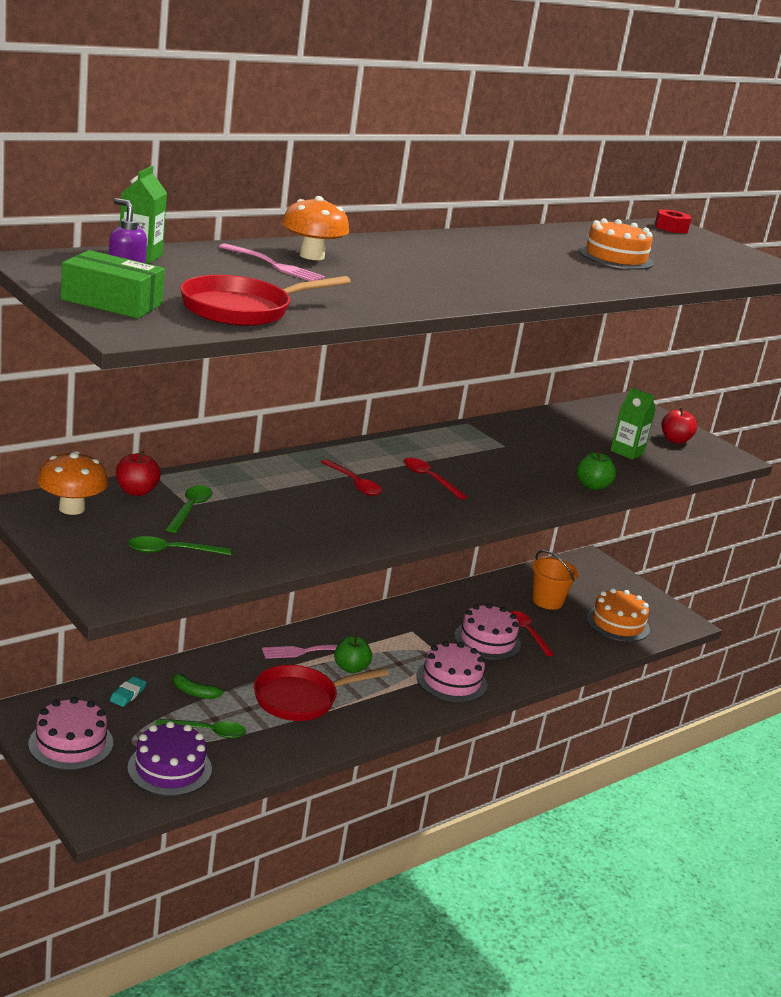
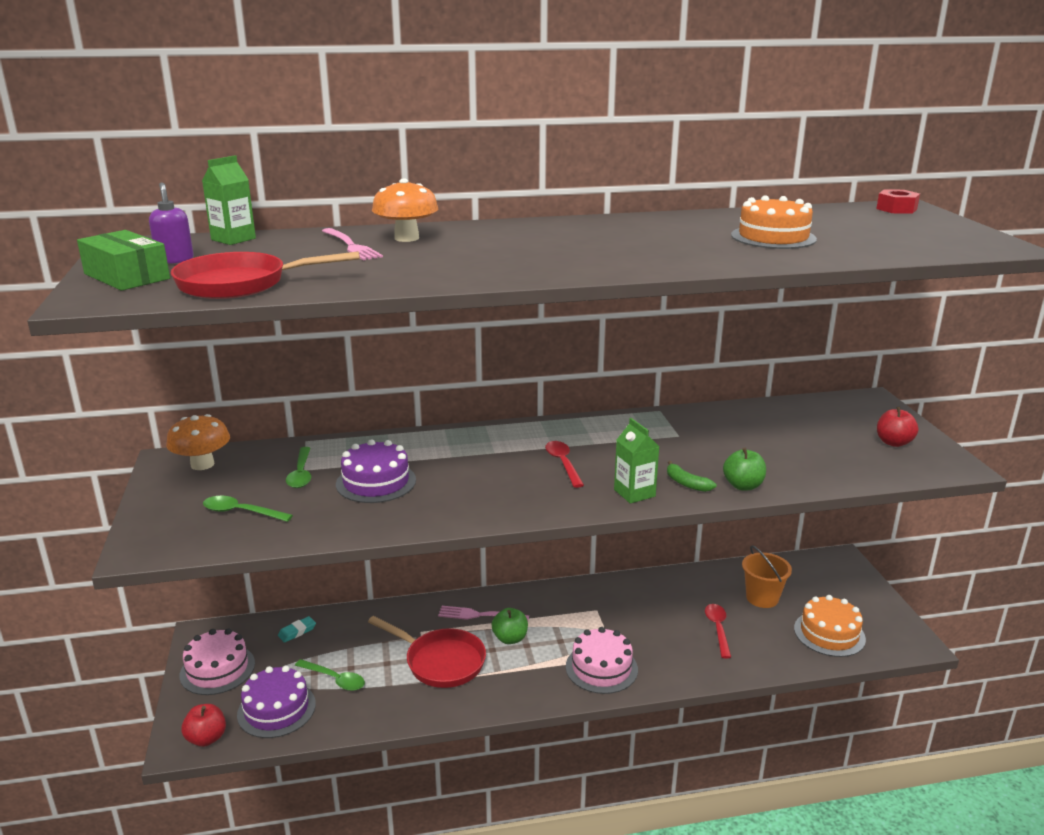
camera: 30 degrees right, 0 degrees up
(136, 491) = (272, 454): red apple -> red apple (206, 738)
(190, 509) = (301, 474): green spoon -> green spoon turned 135 degrees clockwise
(194, 692) = (352, 639): green banana -> green banana (686, 483)
(274, 510) = (376, 482): none -> purple cake
(300, 699) = (441, 662): red pan -> red pan turned 150 degrees counterclockwise
(354, 484) = (480, 462): red spoon -> none
(487, 640) = (668, 631): pink cake -> none
(627, 452) = (820, 451): green carton -> green carton (634, 493)

